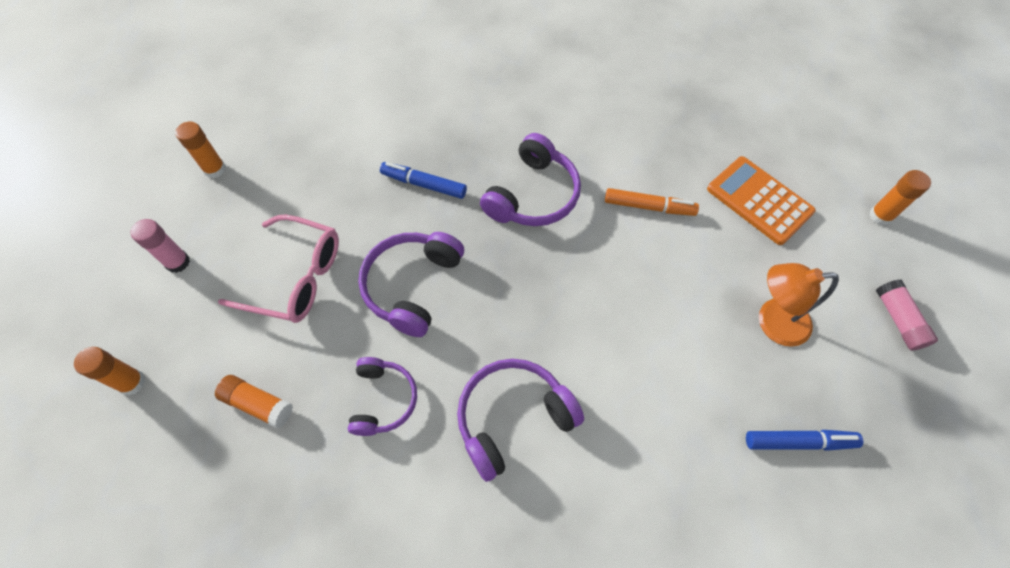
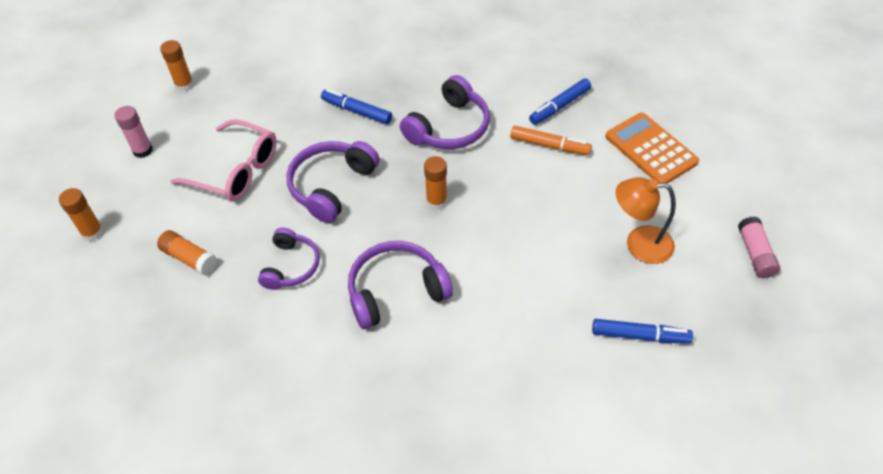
camera: 10 degrees right, 10 degrees down
(650, 156) = (560, 106): none -> blue marker
(880, 215) = (760, 171): orange glue stick -> orange glue stick (436, 201)

